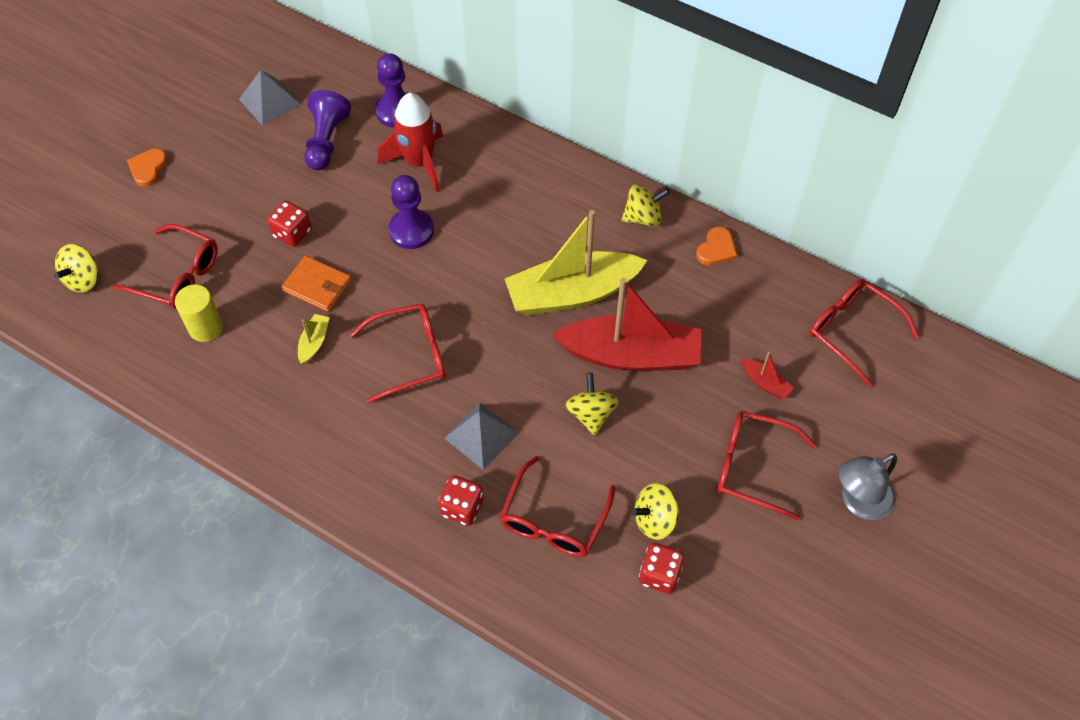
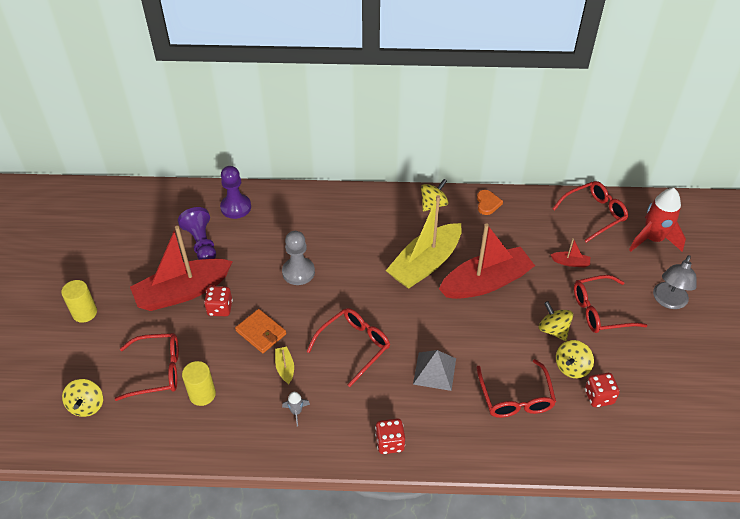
camera: 30 degrees left, 10 degrees down
(148, 168) = (84, 313): orange heart -> yellow cylinder
(266, 193) = (183, 292): none -> red boat
(269, 101) = (144, 236): grey pyramid -> none
(290, 401) = (296, 412): none -> grey rocket
(317, 285) = (261, 332): orange wallet -> orange wallet turned 45 degrees clockwise
(411, 230) = (298, 272): purple pawn -> grey pawn
(419, 163) = (273, 231): red rocket -> red rocket (652, 239)
(462, 508) = (456, 420): red dice -> red dice (390, 443)
(591, 414) = (489, 326): yellow spinning top -> yellow spinning top (553, 330)
(853, 332) = (593, 214): red glasses -> red glasses turned 135 degrees clockwise

